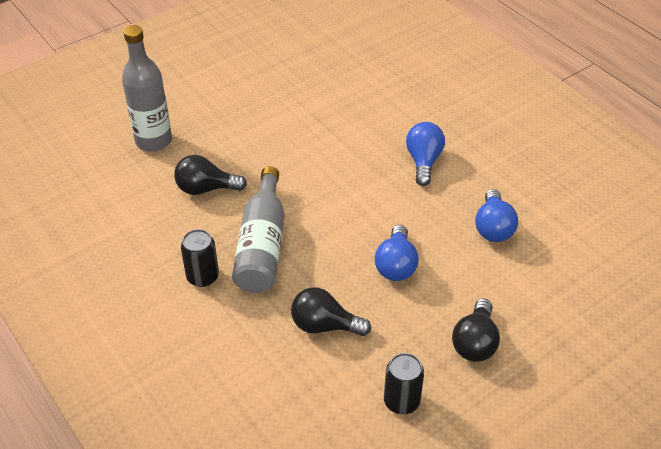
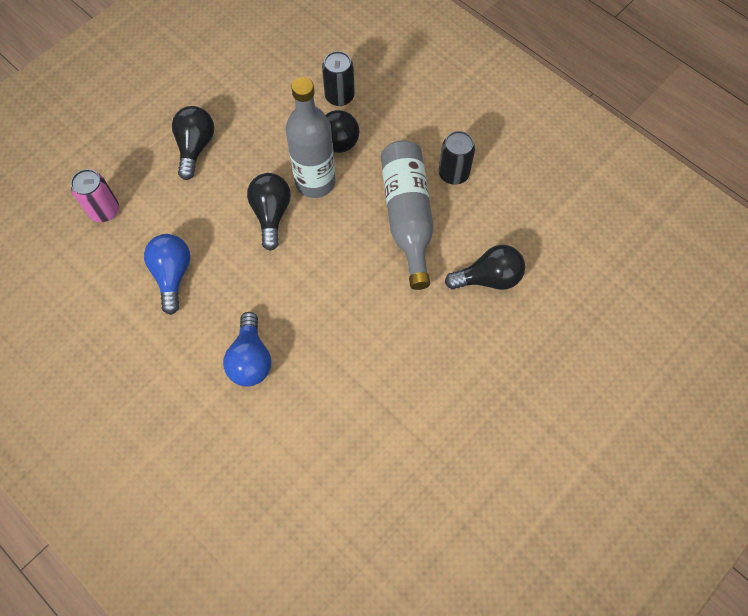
camera: 170 degrees right, 20 degrees up
(153, 141) = (576, 339): grey bottle -> grey bottle (315, 182)
(396, 265) = (271, 214): blue light bulb -> black light bulb
(401, 401) = (256, 90): black can -> black can (339, 96)
(568, 291) = (104, 210): none -> pink can

